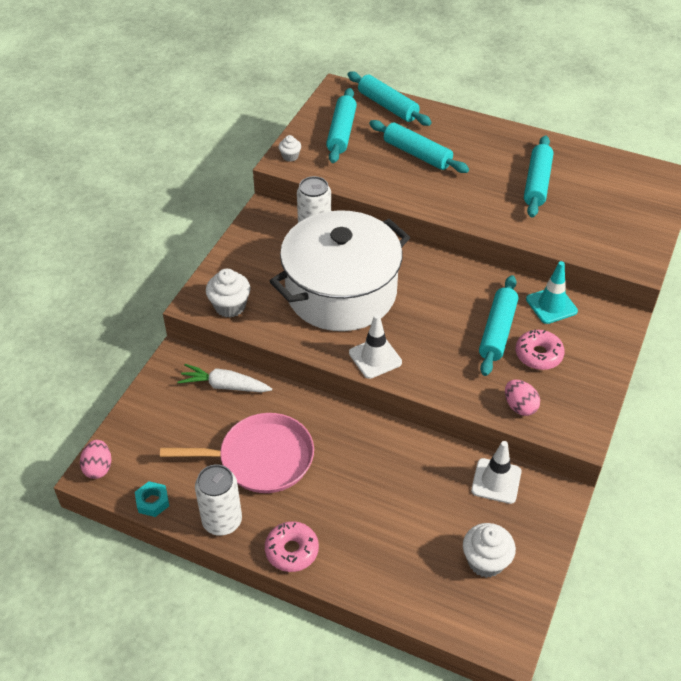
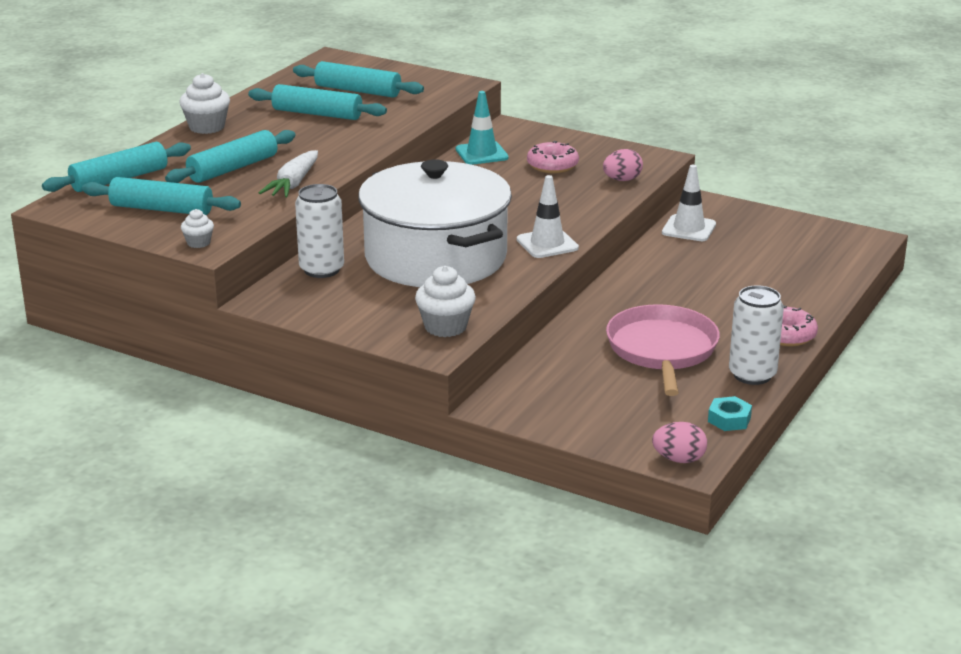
camera: 85 degrees left, 20 degrees down
(224, 386) = (546, 372): white carrot -> white carrot (293, 184)
(485, 561) = (784, 241): white cupcake -> white cupcake (207, 127)
(497, 331) = (516, 181): turquoise rolling pin -> turquoise rolling pin (358, 91)

